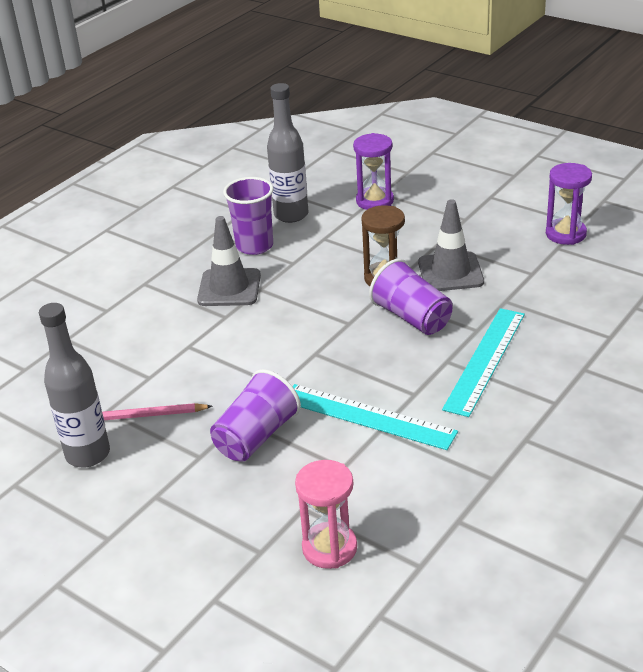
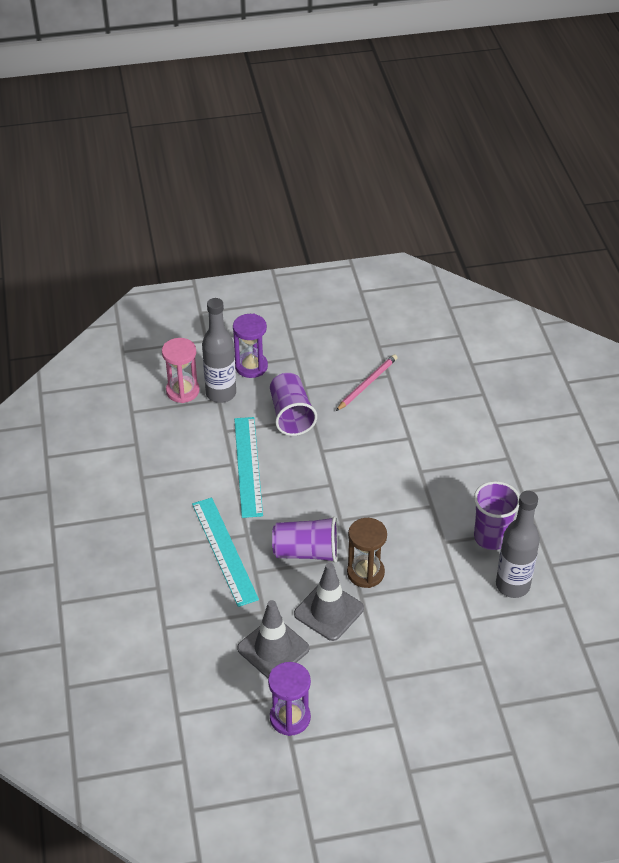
camera: 130 degrees right, 10 degrees up
(88, 454) = (359, 351): grey bottle -> grey bottle (221, 393)
(229, 288) = (451, 492): grey traffic cone -> grey traffic cone (273, 648)
(367, 416) = (248, 466): turquoise ruler -> turquoise ruler turned 75 degrees counterclockwise
(374, 201) = (475, 648): purple hourglass -> purple hourglass (251, 366)

